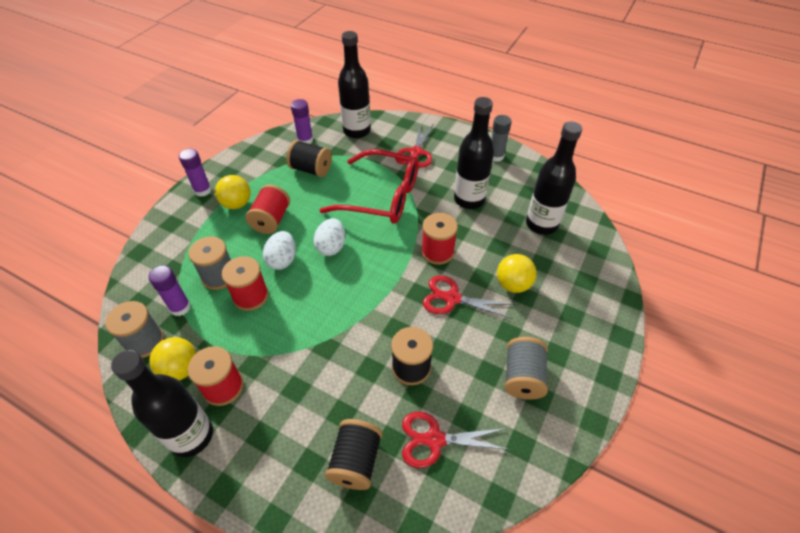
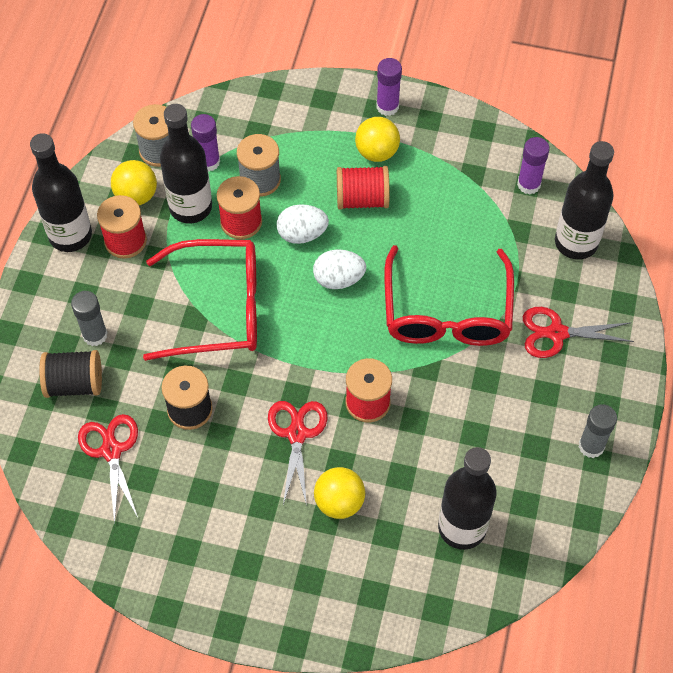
camera: 75 degrees right, 10 degrees up
(311, 169) = (470, 211): black spool -> none
(311, 432) = (95, 335): none -> grey glue stick
(324, 327) = (219, 308): none -> red glasses
(469, 199) = (480, 424): black bottle -> black bottle (190, 207)
(522, 377) = (206, 529): grey spool -> none

